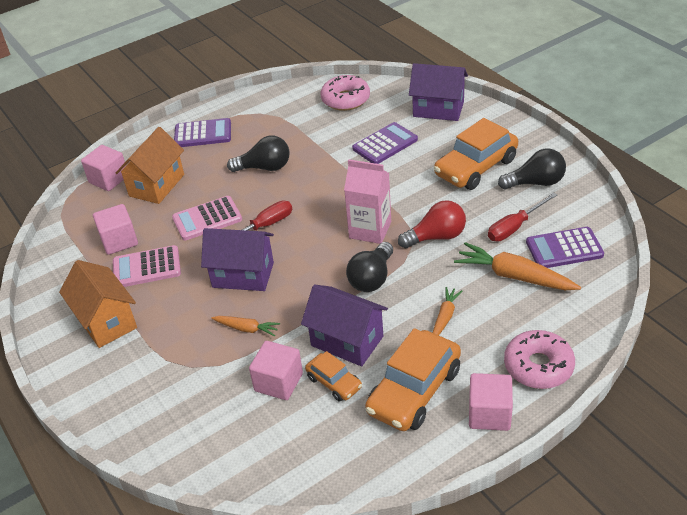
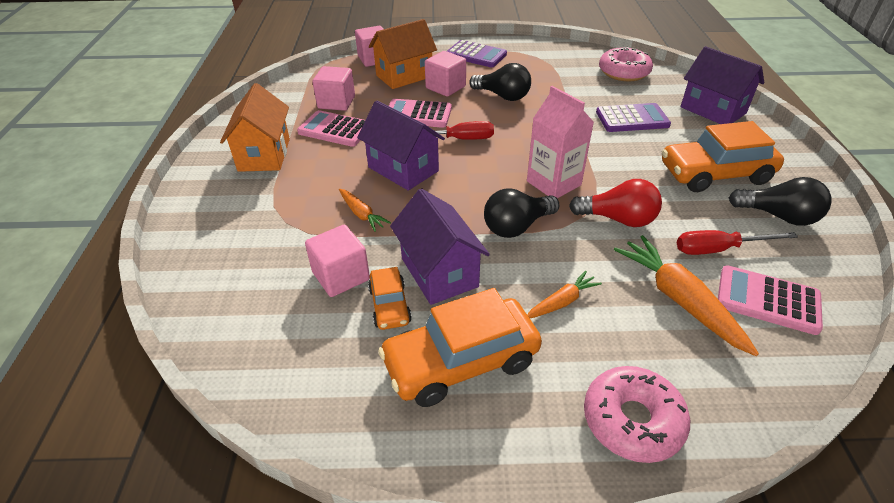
camera: 30 degrees right, 0 degrees up
(489, 414) = (524, 442): pink cube -> pink cube (445, 87)
(564, 249) = (767, 300): purple calculator -> pink calculator

